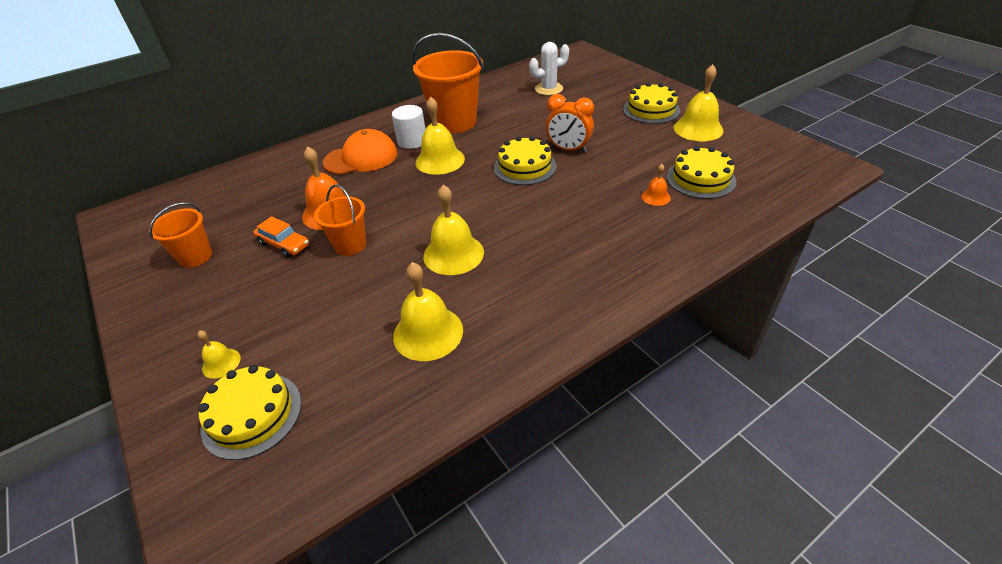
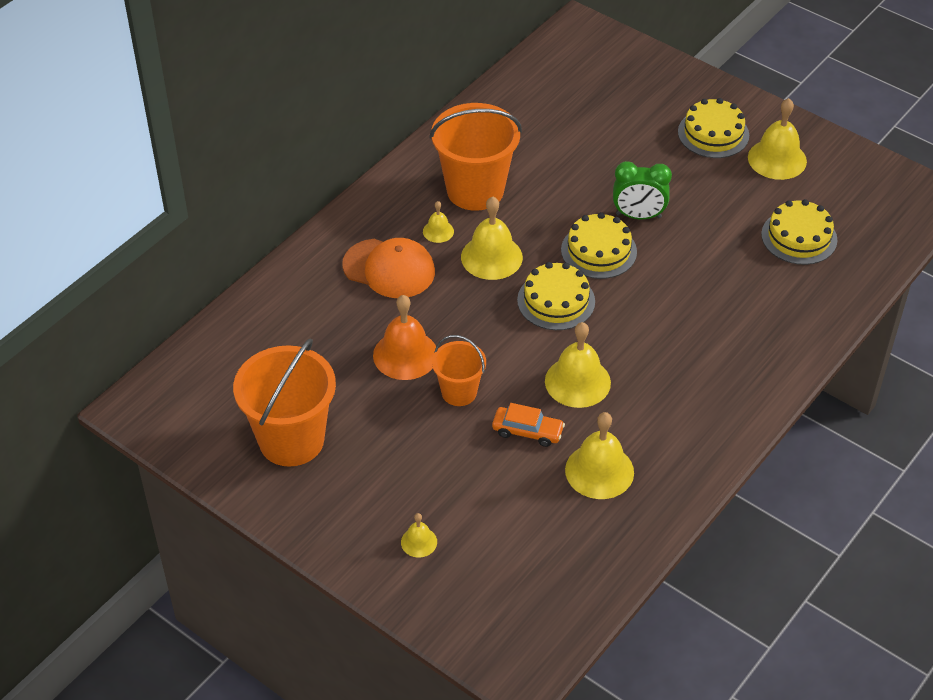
camera: 20 degrees left, 5 degrees up
(195, 257) = (291, 440): orange bucket -> orange bucket, size x1.80
(252, 414) = (485, 578): yellow cake -> yellow cake (556, 301)
(284, 244) = (382, 406): orange car -> orange car (527, 431)
(361, 158) = (389, 269): orange cap -> orange cap turned 60 degrees clockwise
(412, 141) = (438, 231): white cylinder -> yellow bell
(549, 89) = (570, 111): white cactus -> none
(568, 150) = (638, 216): orange clock -> green clock
(655, 197) = (759, 270): orange bell -> none

